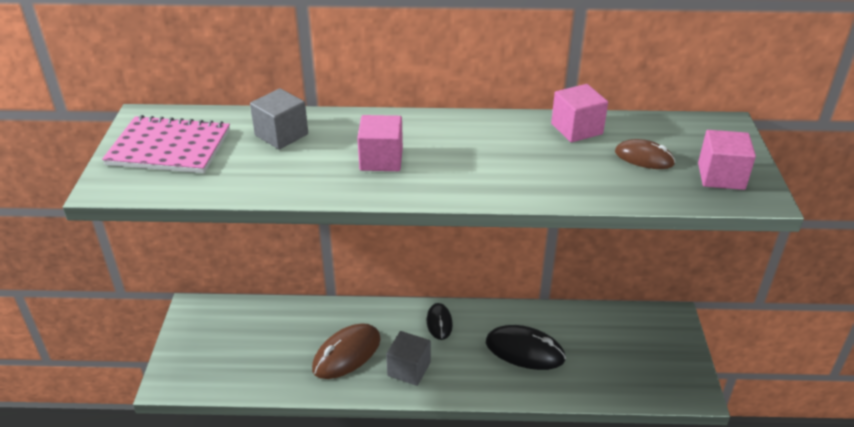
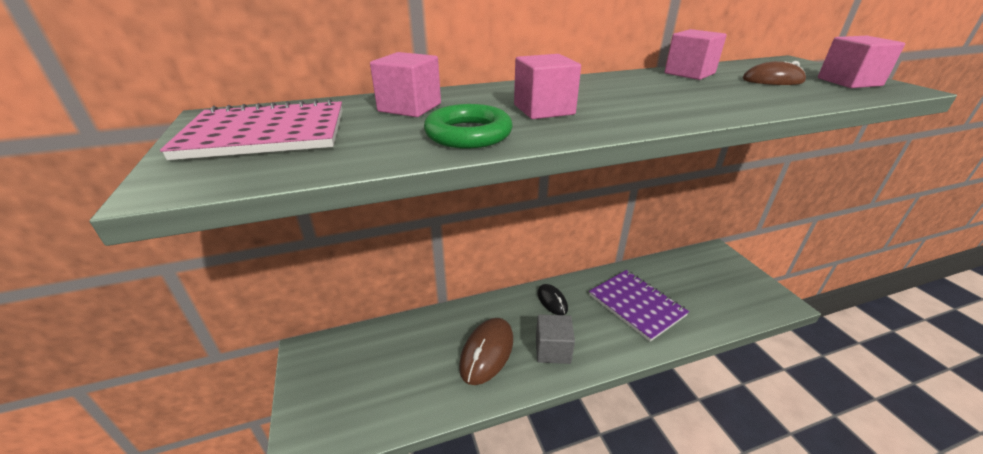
camera: 20 degrees left, 5 degrees down
(281, 135) = (410, 107): grey cube -> pink cube
(301, 178) = (468, 134): none -> green ring
(524, 351) = (636, 305): black mouse -> purple notebook

